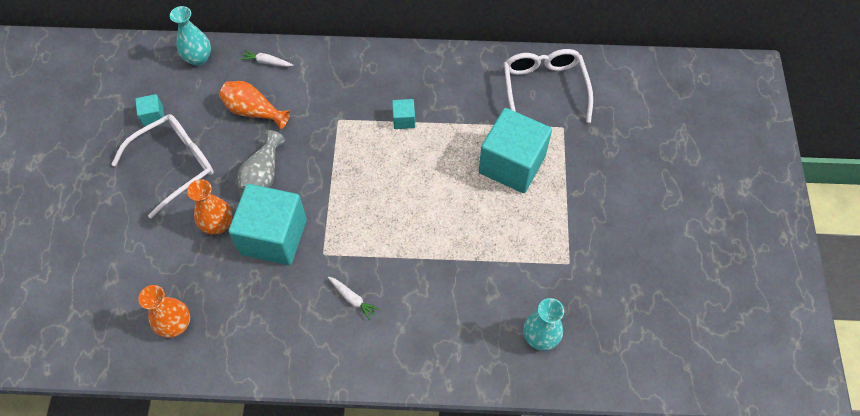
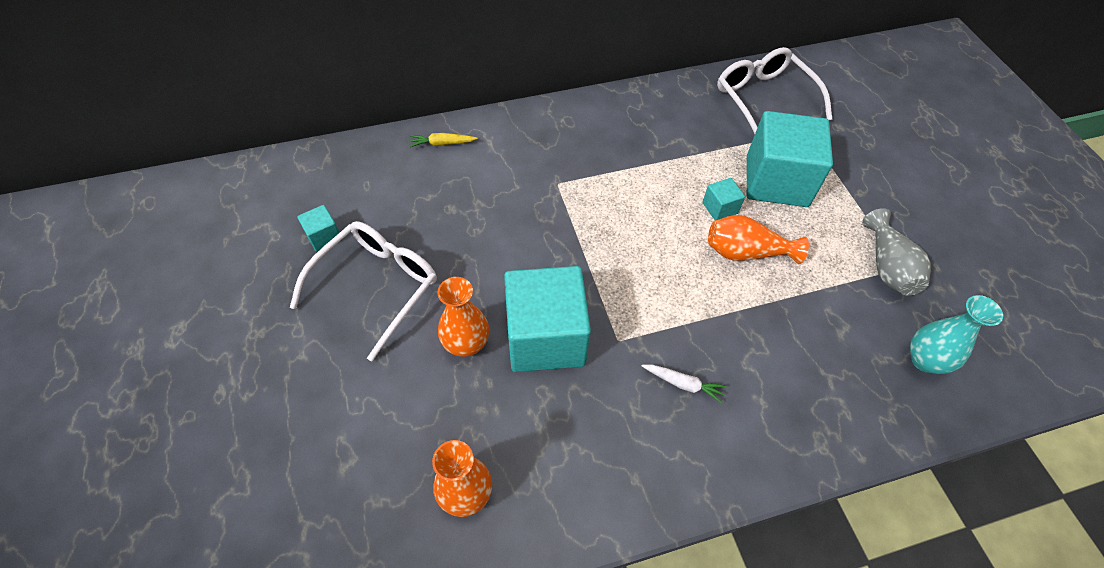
camera: 20 degrees left, 5 degrees down
(198, 58) = (356, 158): turquoise vase -> none
(254, 111) = (451, 199): orange vase -> orange vase (746, 252)
(263, 175) = (497, 268): grey vase -> grey vase (887, 266)
(267, 62) = (442, 143): white carrot -> yellow carrot
(404, 120) = (633, 165): turquoise cube -> turquoise cube (720, 208)

